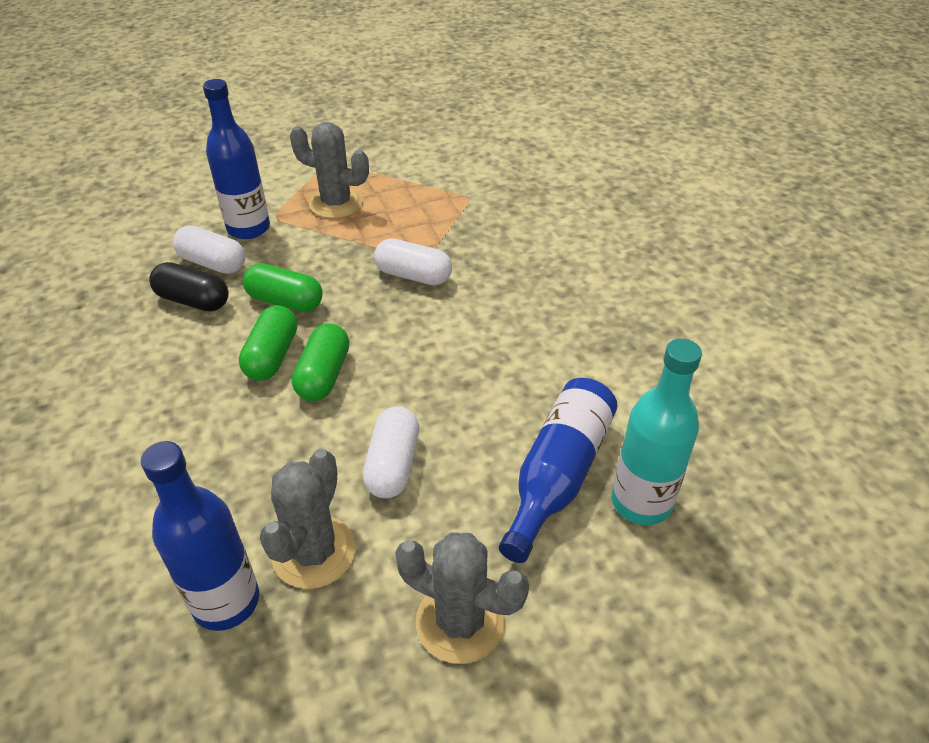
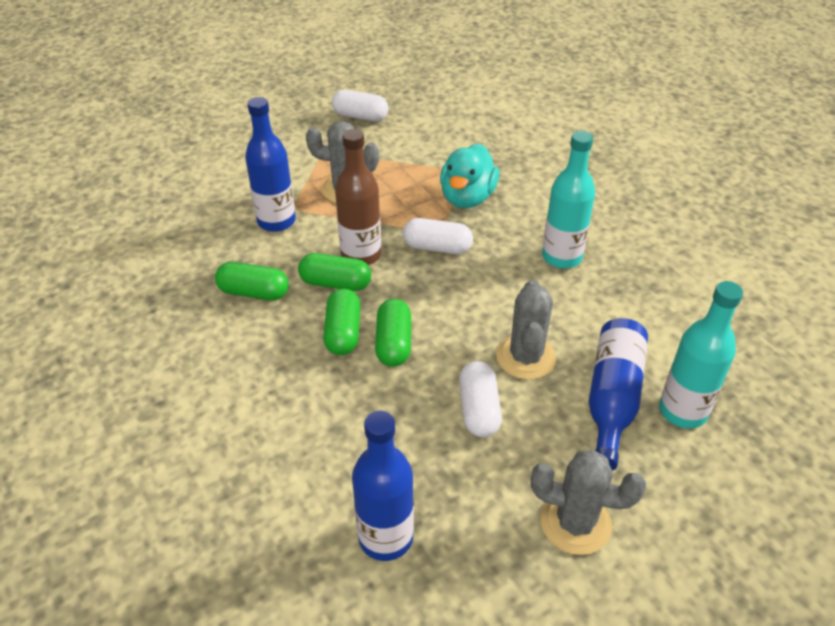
camera: 10 degrees left, 0 degrees up
(193, 300) = (254, 292): black capsule -> green capsule
(212, 263) = (257, 257): white capsule -> white capsule (360, 116)
(314, 552) = (441, 488): grey cactus -> grey cactus (525, 357)
(325, 274) = (361, 255): none -> brown bottle
(467, 226) = (467, 198): none -> turquoise duck
(553, 302) = (561, 257): none -> turquoise bottle

